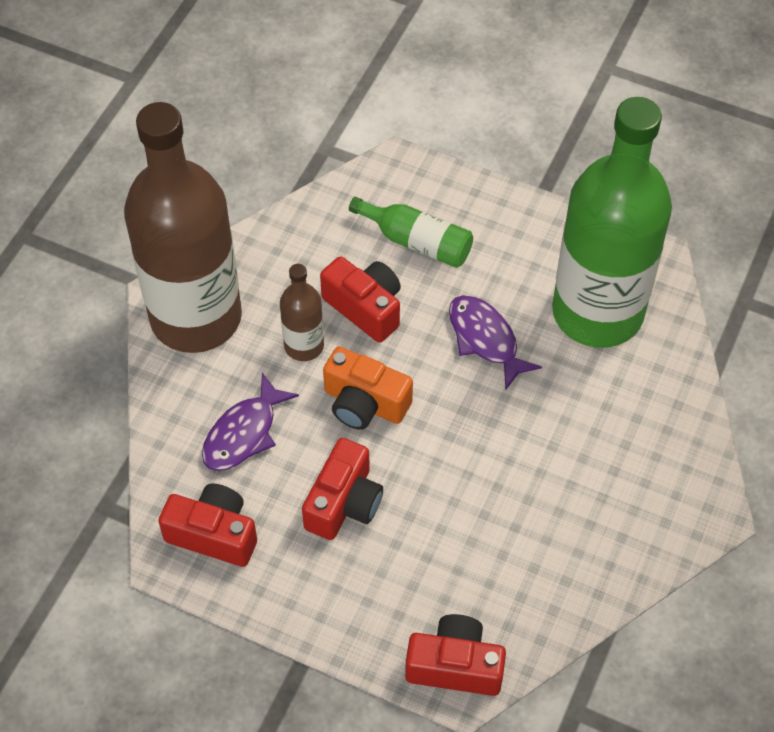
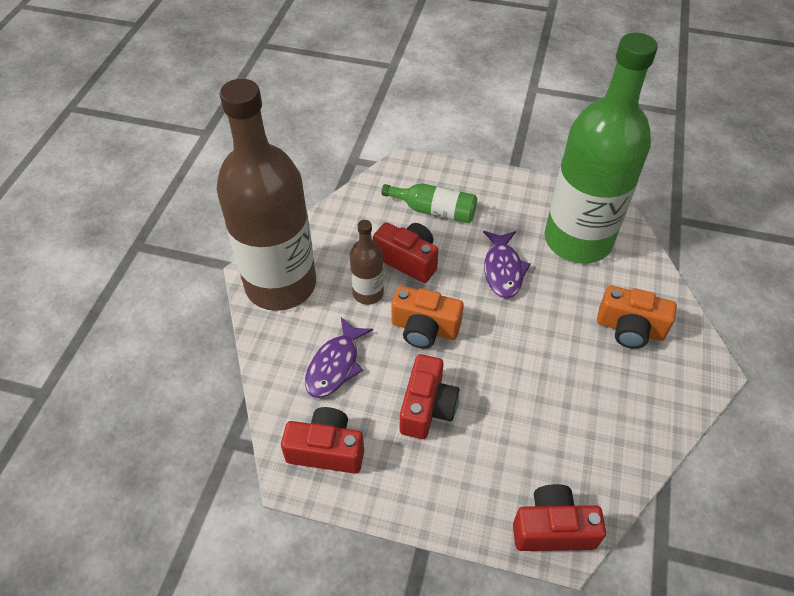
camera: 10 degrees left, 5 degrees down
(485, 339) = (503, 270): purple fish -> purple fish turned 135 degrees counterclockwise
(626, 443) = (629, 329): none -> orange camera

